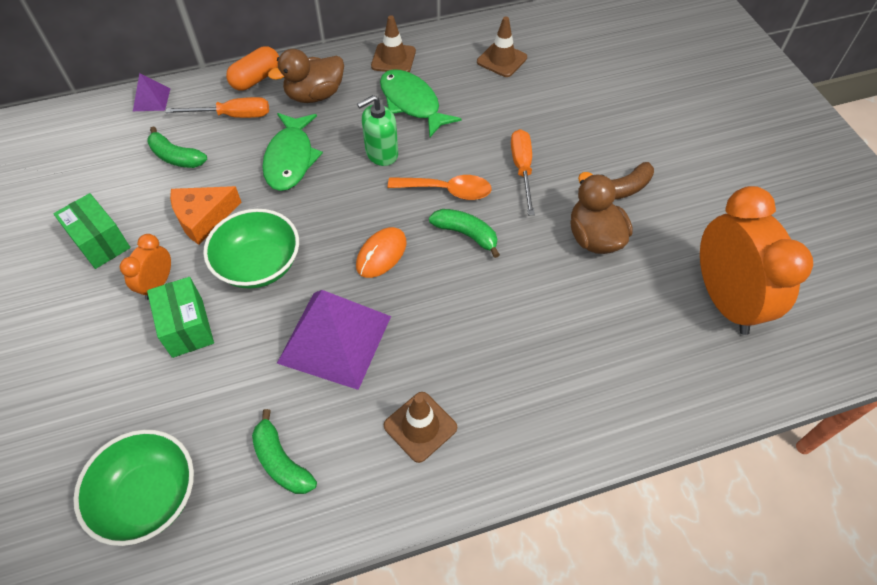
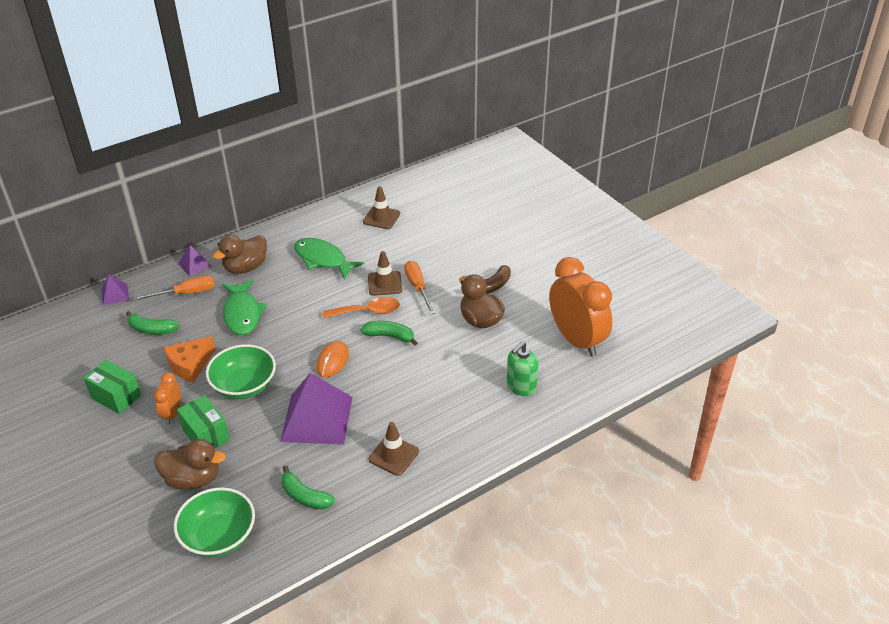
camera: 15 degrees left, 15 degrees down
(148, 392) = (193, 479): none -> brown duck
(256, 79) = (194, 265): orange capsule -> purple pyramid
(381, 153) = (311, 297): green soap dispenser -> green soap dispenser (521, 386)
(393, 59) = (298, 231): brown traffic cone -> brown traffic cone (385, 283)

